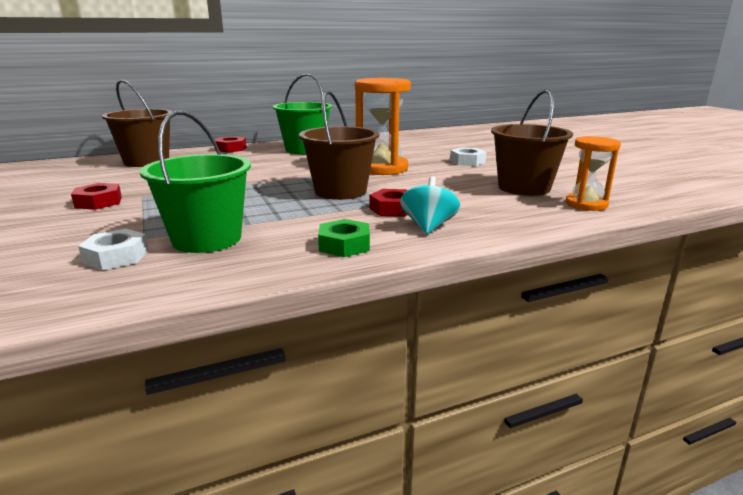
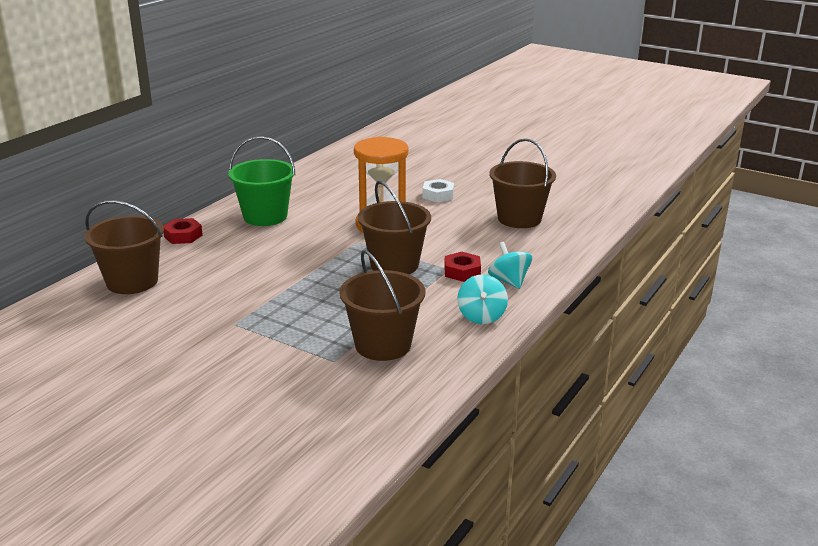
camera: 35 degrees left, 5 degrees up
(98, 202) = (213, 344): red nut -> none
(116, 256) = (350, 381): white nut -> none
(207, 239) = (383, 345): green bucket -> brown bucket
(344, 245) = (481, 316): green nut -> turquoise spinning top
(586, 204) = (577, 226): orange hourglass -> none

